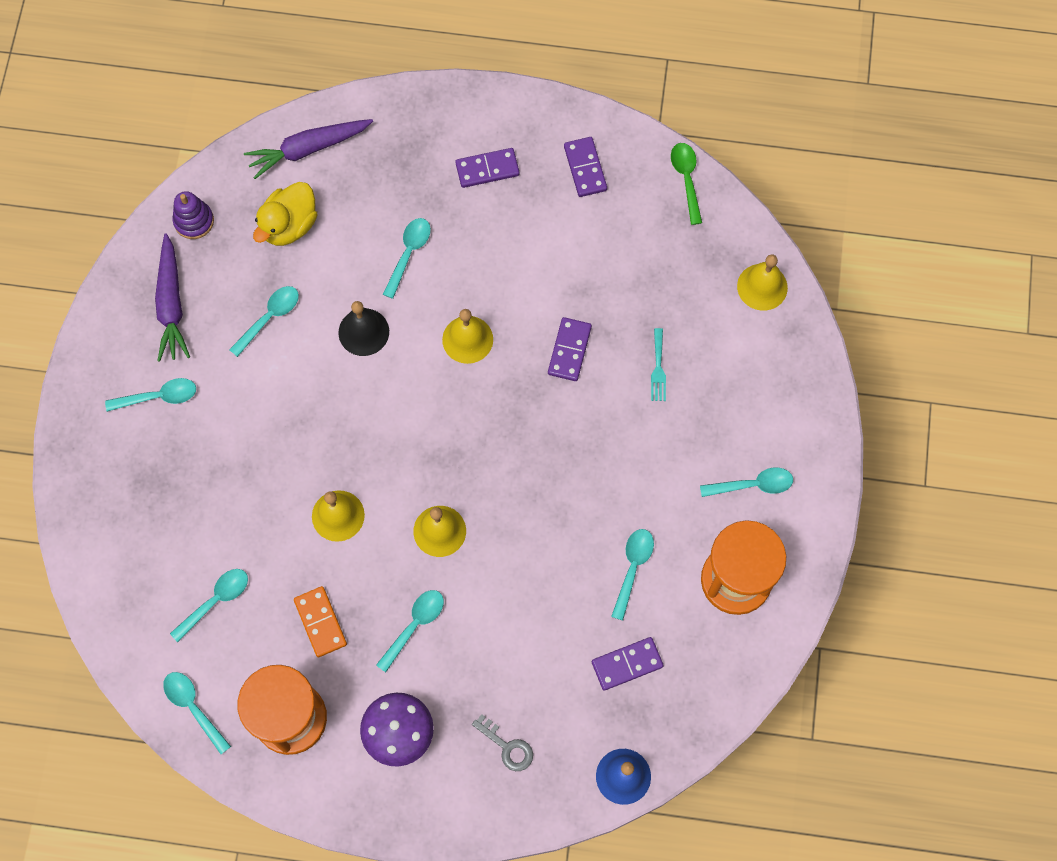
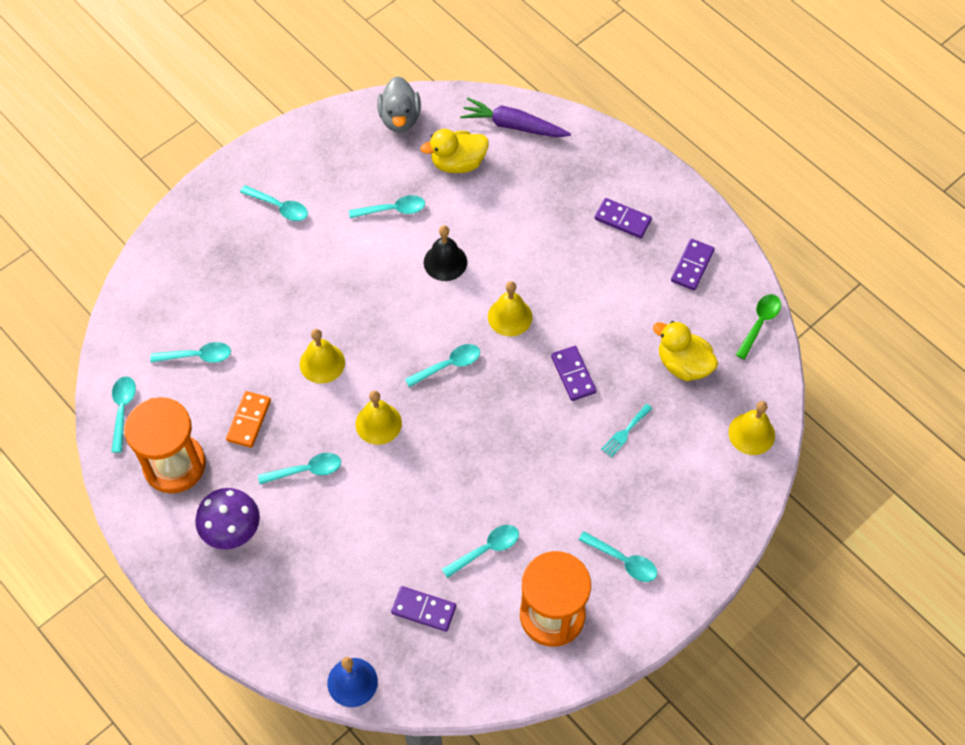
camera: 40 degrees right, 10 degrees down
(171, 304) = (339, 158): purple carrot -> none
(194, 221) = (400, 118): purple stacking toy -> grey duck
(408, 253) = (520, 235): turquoise spoon -> turquoise spoon (448, 365)
(507, 746) = (293, 597): grey key -> none
(569, 350) = (573, 374): purple domino -> purple domino turned 75 degrees counterclockwise
(654, 267) = (683, 364): none -> yellow duck

